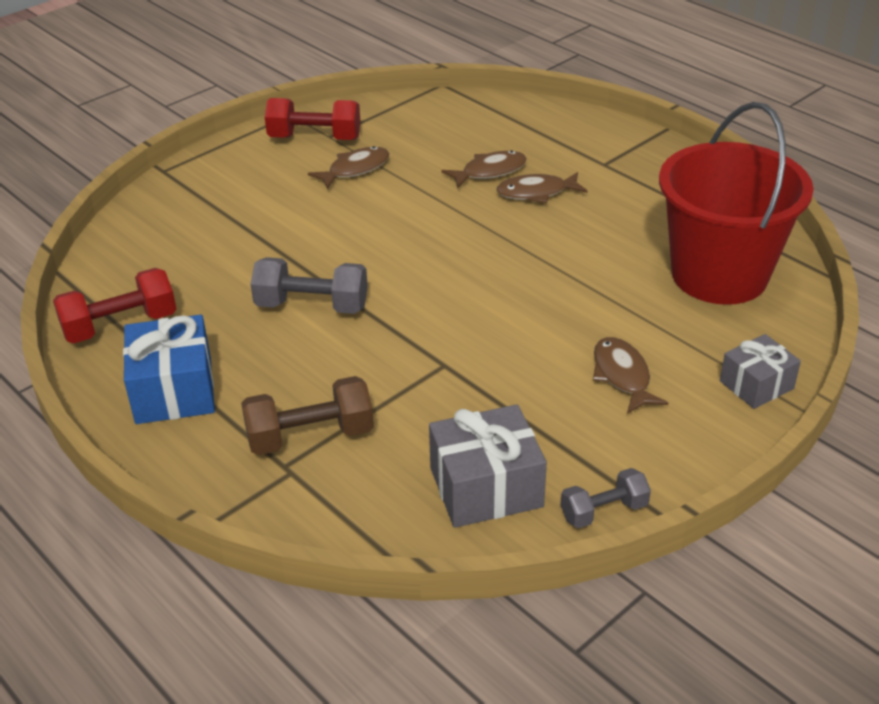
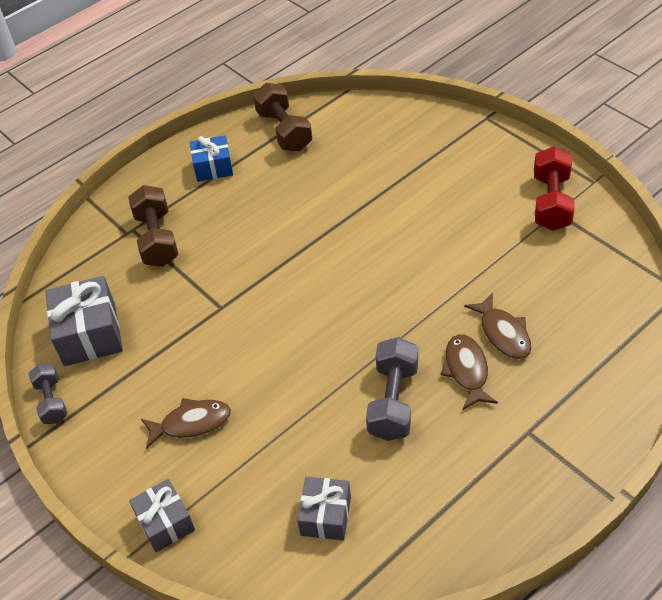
camera: 95 degrees right, 10 degrees up
(120, 325) = (284, 131): red dumbbell -> brown dumbbell
(174, 390) = (213, 167): blue gift -> blue gift, size x0.64
(312, 306) = (298, 226): grey dumbbell -> grey dumbbell (393, 401)
(355, 169) = (498, 234): brown fish -> none
(719, 275) = (325, 516): red bucket -> grey gift

